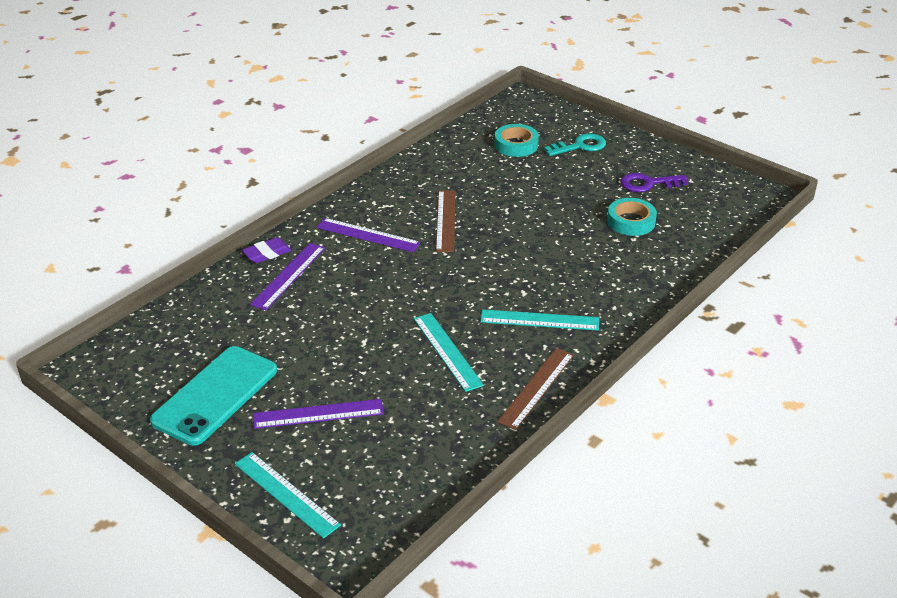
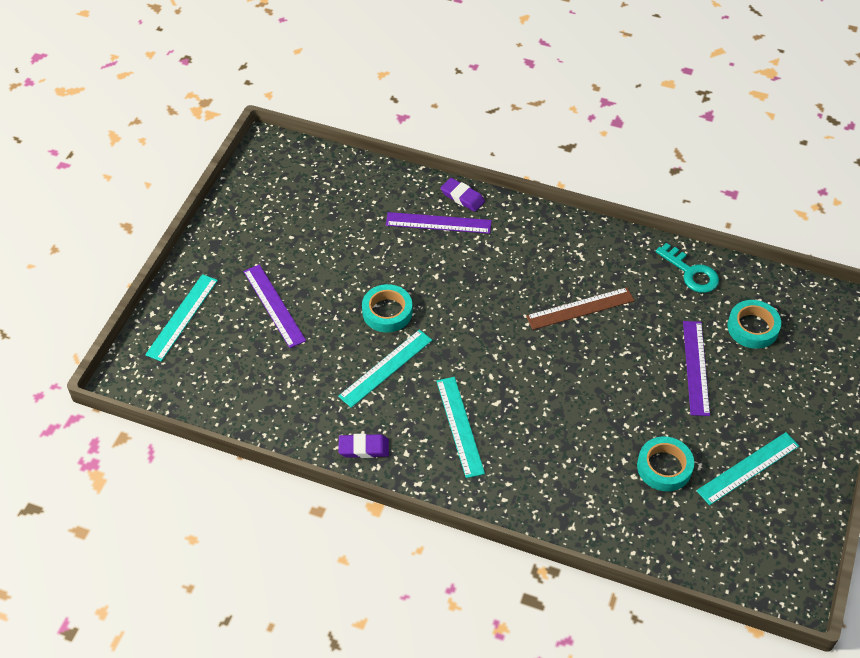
camera: 70 degrees right, 15 degrees up
(215, 395) = (271, 234): turquoise phone -> none
(368, 235) = (525, 257): purple ruler -> purple ruler (696, 367)
(378, 334) = (387, 312): none -> turquoise tape
(536, 388) = (363, 448): brown ruler -> purple eraser
(580, 146) = (787, 386): turquoise key -> turquoise key (691, 273)
(648, 184) = (748, 468): purple key -> turquoise ruler

